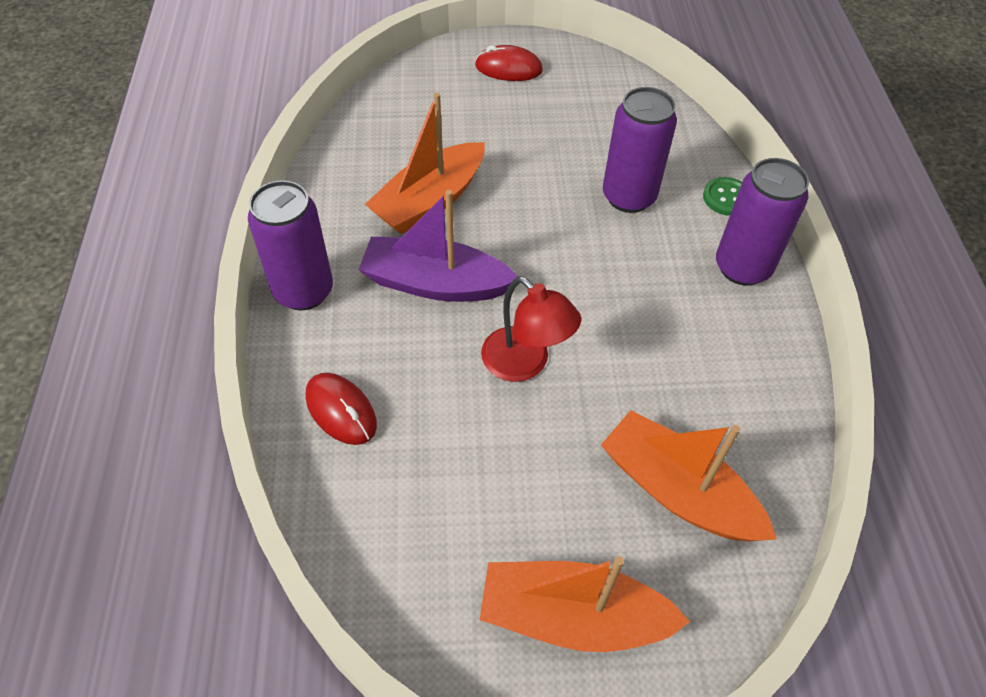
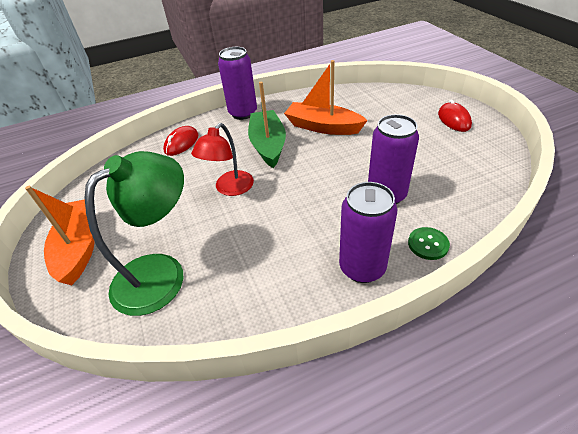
camera: 75 degrees right, 10 degrees down
(435, 283) = (268, 145): purple boat -> green boat
(678, 491) = (161, 273): orange boat -> green lamp

